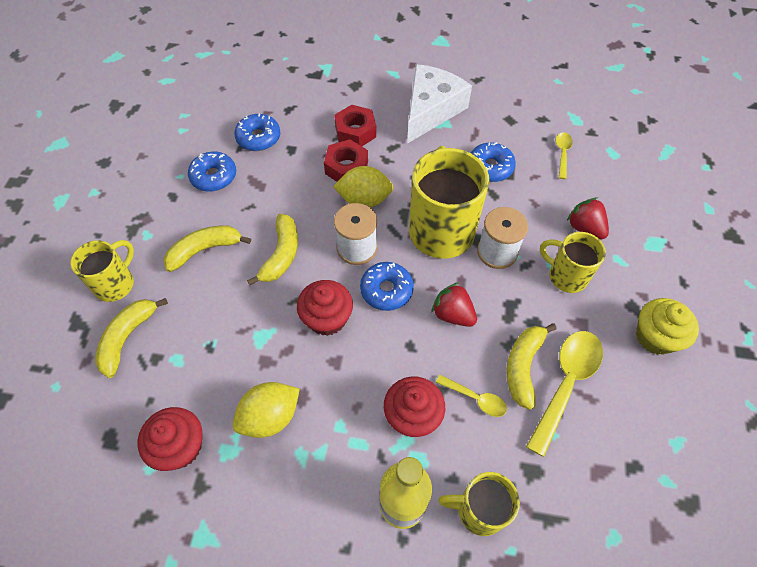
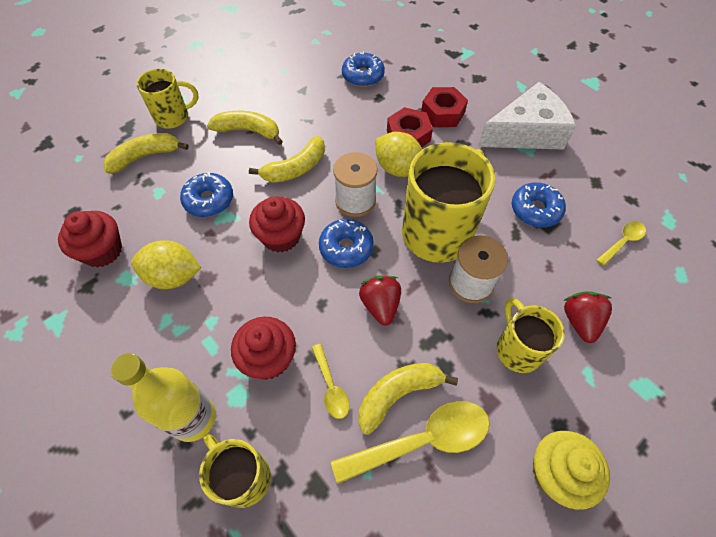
camera: 40 degrees right, 0 degrees up
(214, 177) = (304, 85): blue donut -> blue donut (209, 200)

